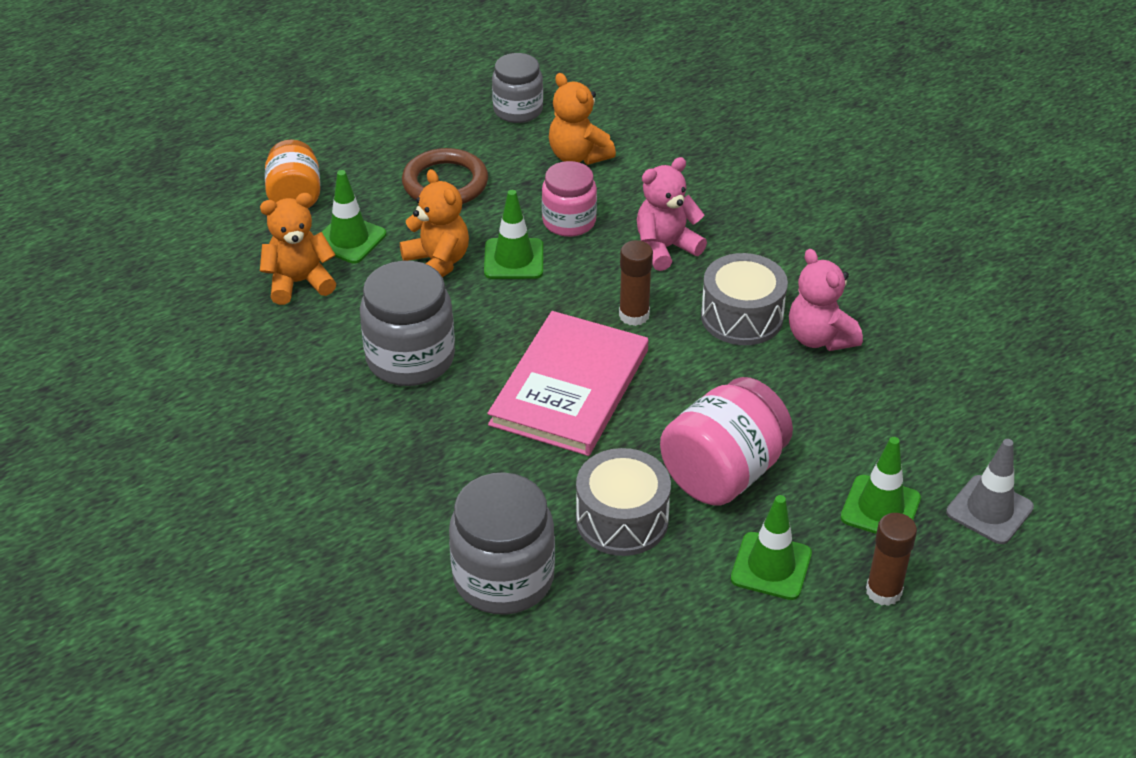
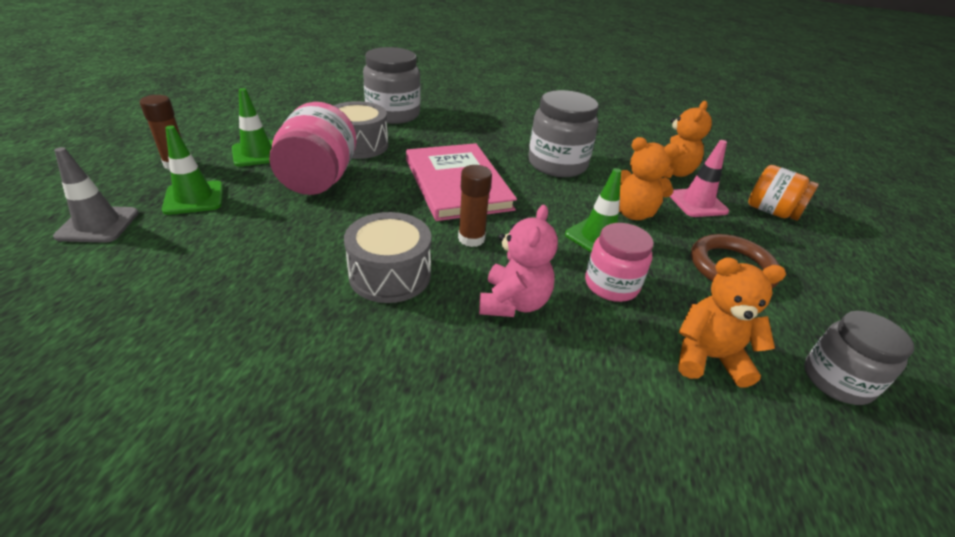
camera: 135 degrees right, 5 degrees down
(349, 239) = (697, 203): green traffic cone -> pink traffic cone
(819, 338) = (307, 288): pink teddy bear -> none

